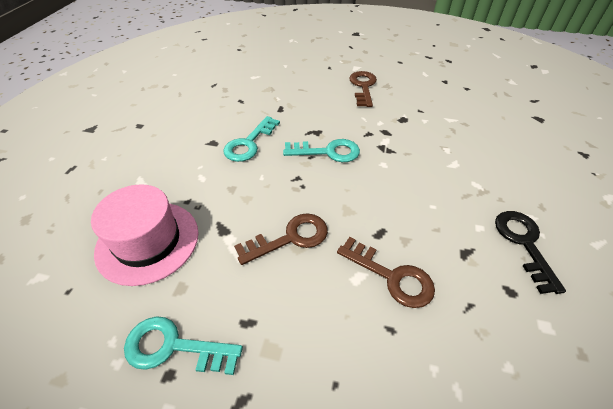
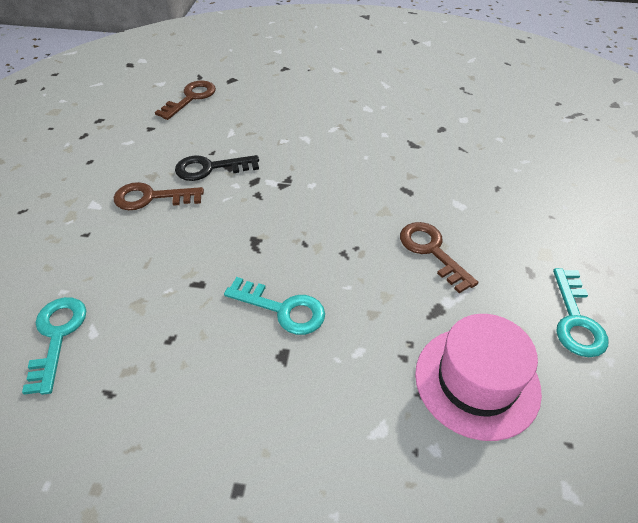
camera: 95 degrees left, 0 degrees up
(328, 152) = (295, 228): turquoise key -> turquoise key (57, 336)
(392, 276) = (451, 185): brown key -> brown key (191, 98)
(523, 243) = (395, 115): black key -> black key (210, 168)

